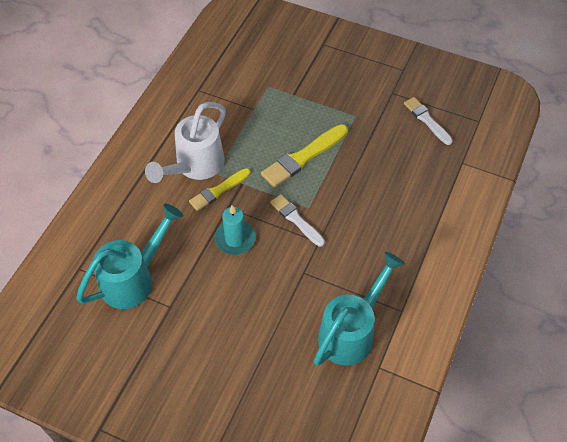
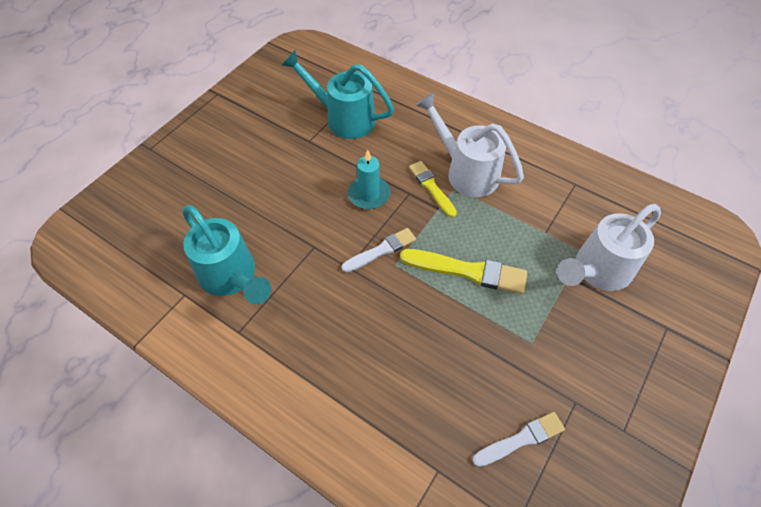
camera: 100 degrees right, 0 degrees up
(133, 279) = (344, 119): turquoise watering can -> turquoise watering can turned 150 degrees clockwise
(284, 78) = (597, 270): none -> white watering can
(303, 157) = (467, 271): yellow brush -> yellow brush turned 135 degrees clockwise

